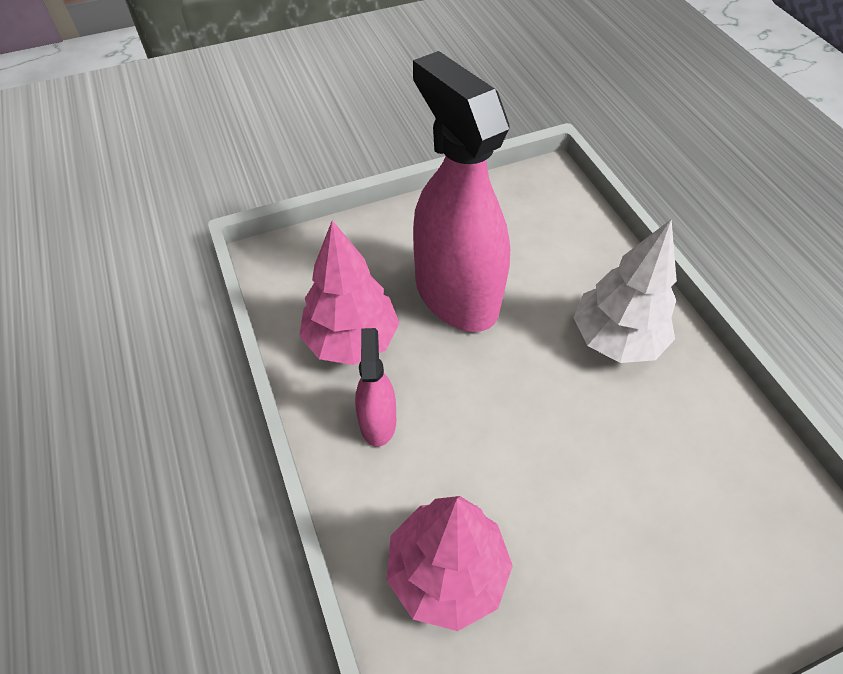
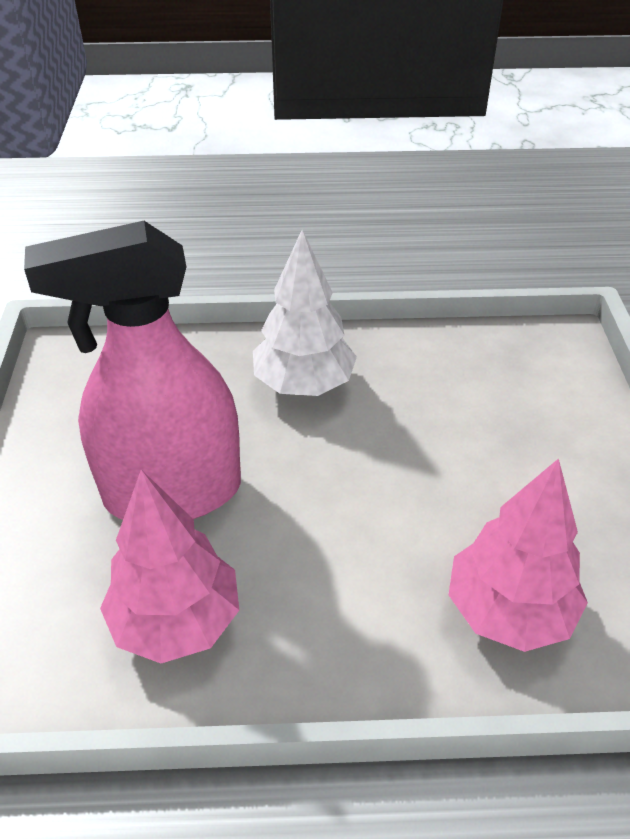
camera: 70 degrees left, 10 degrees down
(377, 421) = (308, 625): pink spray bottle -> none

